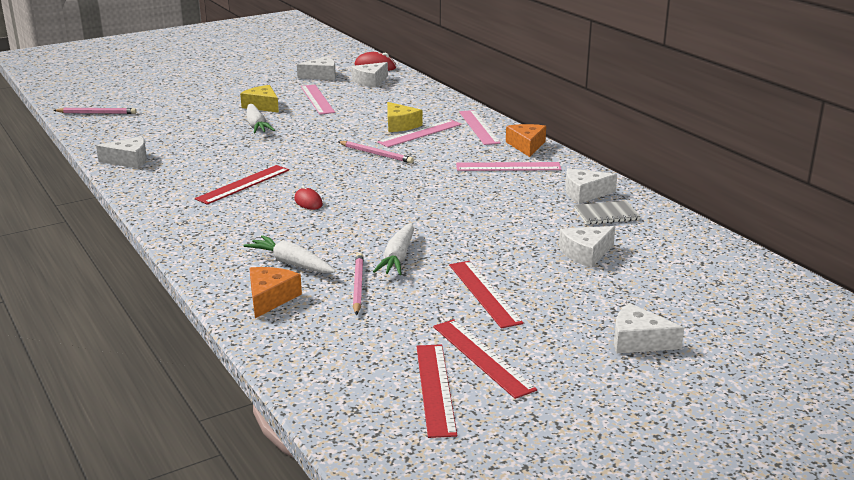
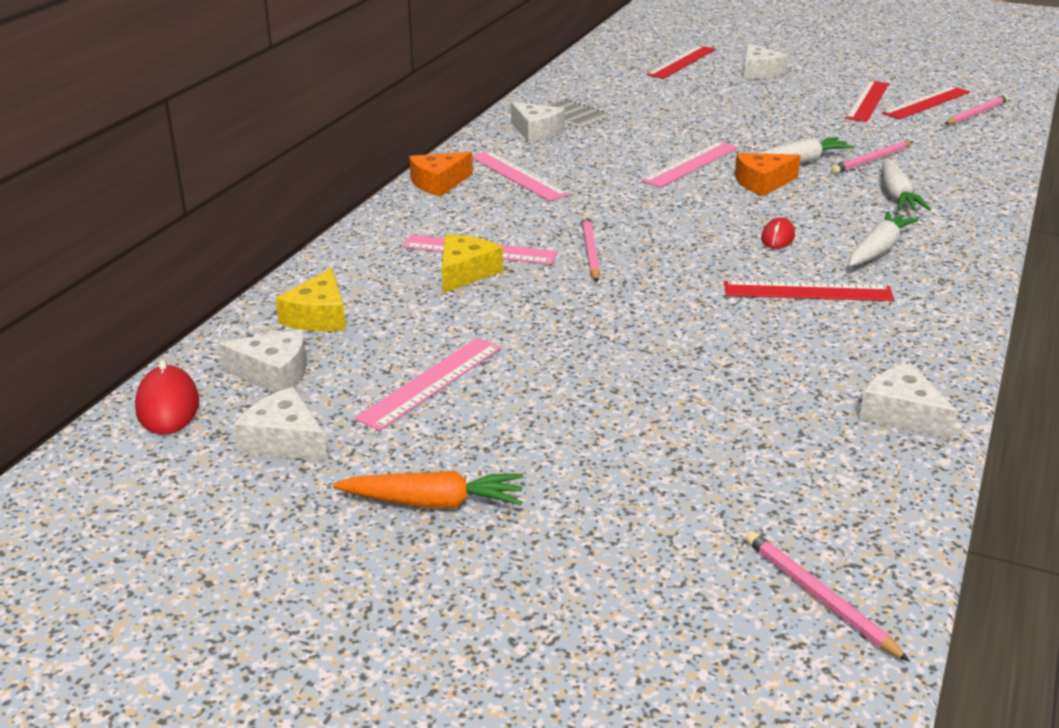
camera: 125 degrees left, 5 degrees up
(246, 84) = (433, 502): none -> orange carrot
(256, 126) = (620, 378): white carrot -> white carrot (878, 250)
(262, 106) = (528, 419): yellow cheese -> yellow cheese (318, 316)
(270, 298) = (957, 182): orange cheese -> orange cheese (762, 183)
(371, 400) = (976, 113): none -> pink pencil
(479, 127) = (407, 223): pink ruler -> pink ruler (690, 164)
(484, 293) = (789, 120): red ruler -> red ruler (681, 62)
(586, 253) = (661, 107): white cheese -> none

